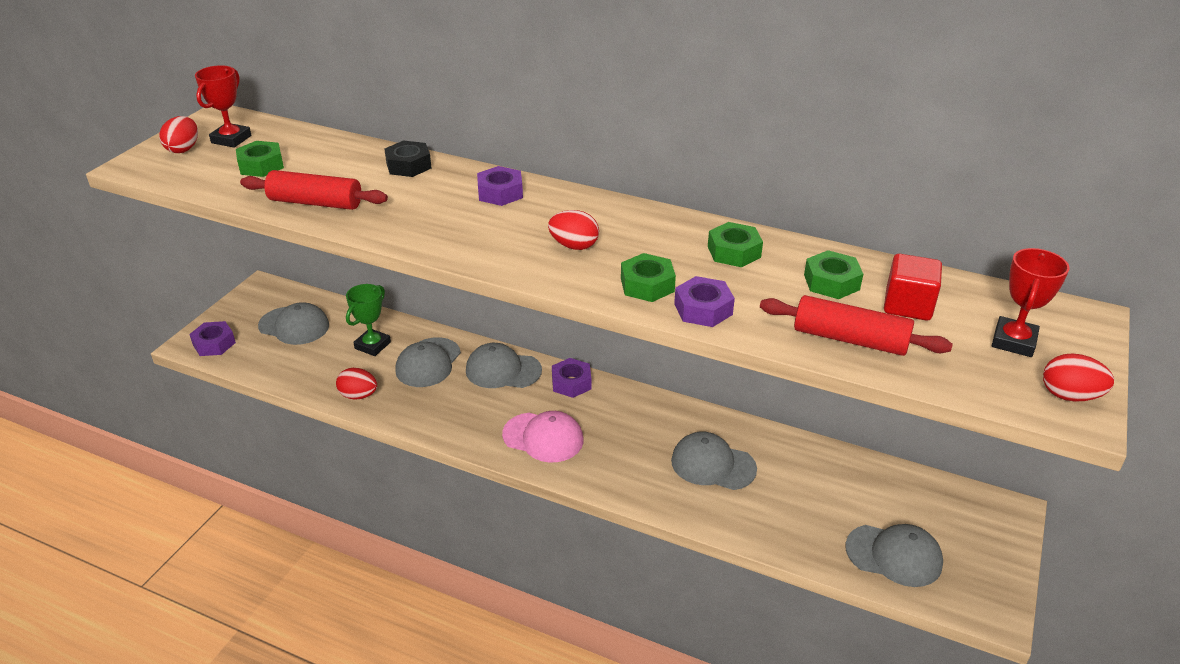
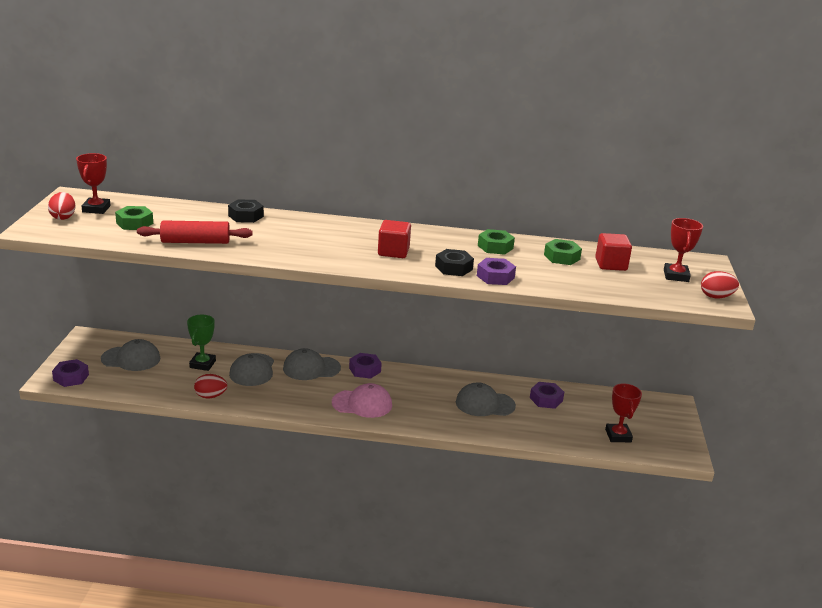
camera: 20 degrees left, 10 degrees down
(500, 193) = (323, 227): purple nut -> purple nut (546, 399)
(574, 246) = (393, 252): red egg -> red cube
(647, 285) = (453, 268): green nut -> black nut
(850, 339) = (588, 283): red rolling pin -> none
(894, 555) = (618, 436): grey cap -> red trophy

